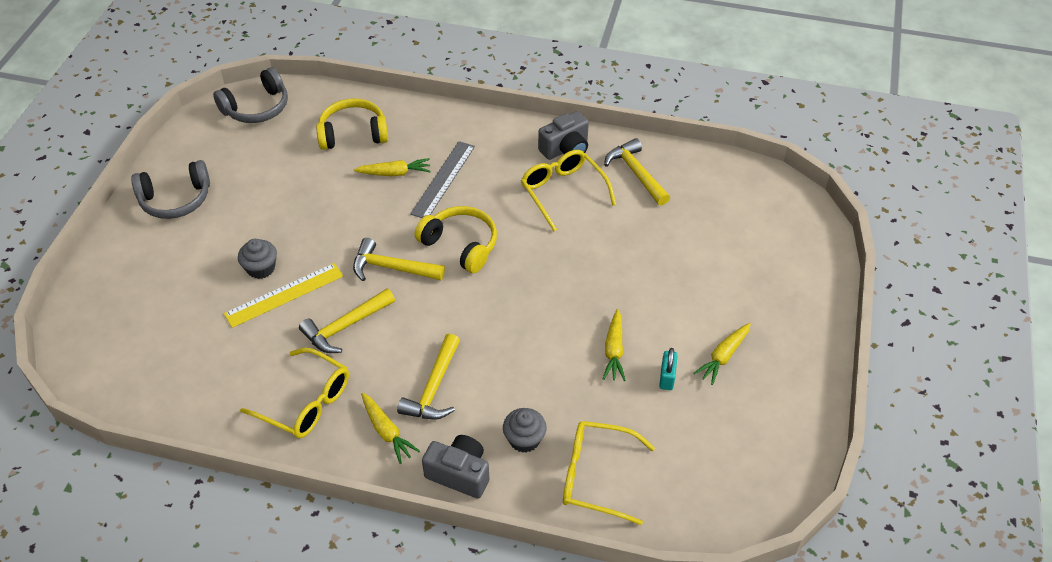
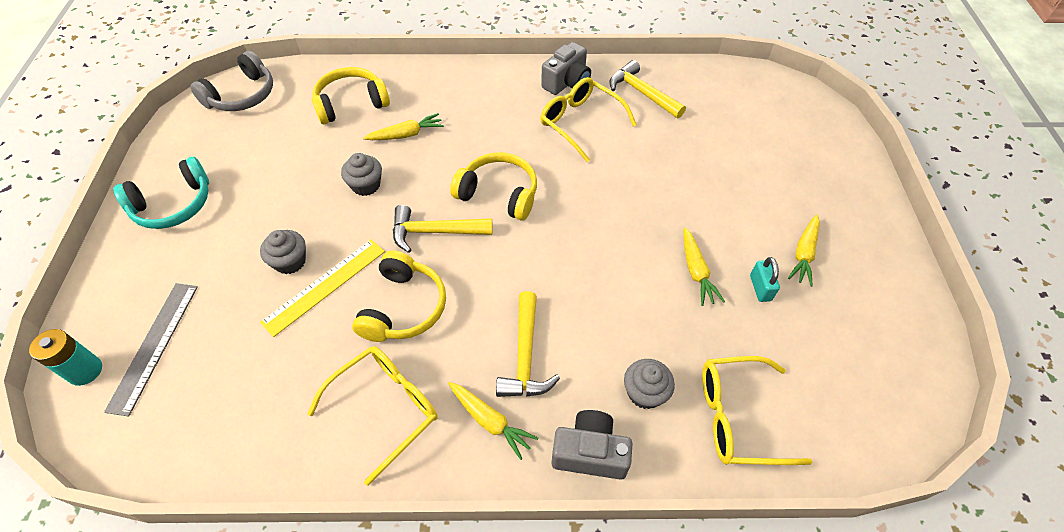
camera: 15 degrees left, 5 degrees up
(81, 322) = (85, 371): none -> turquoise battery
(176, 200) = (174, 205): grey headphones -> turquoise headphones
(306, 403) = (386, 408): yellow glasses -> yellow glasses turned 60 degrees counterclockwise
(344, 214) = (366, 185): none -> grey cupcake
(345, 327) = (404, 307): yellow hammer -> yellow headphones
(443, 179) = (458, 132): grey ruler -> grey ruler (154, 345)

